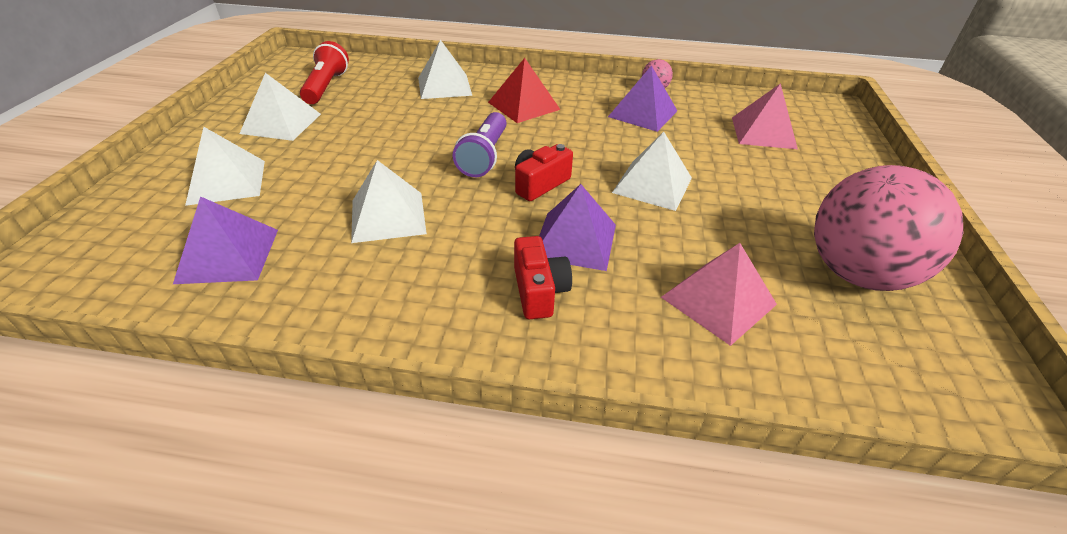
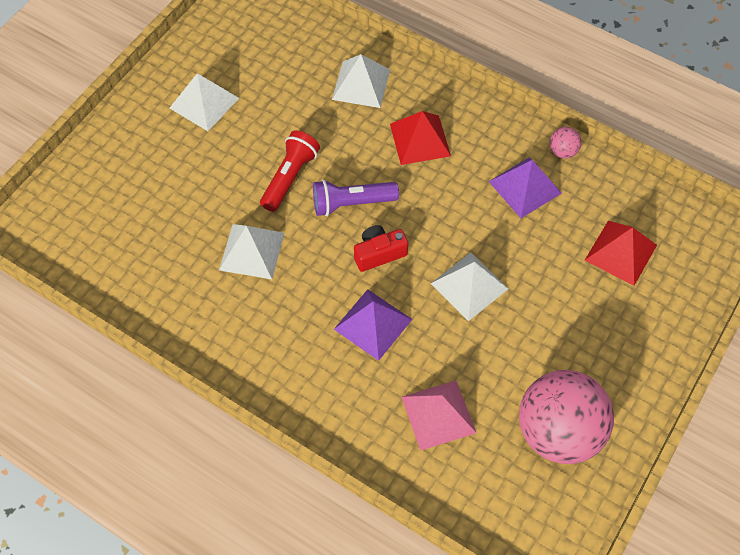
camera: 25 degrees right, 20 degrees up
(227, 182) = (150, 171): white pyramid -> none
(228, 255) = (138, 254): purple pyramid -> none
(326, 87) = (255, 53): red flashlight -> red flashlight (290, 177)
(484, 156) = (351, 203): purple flashlight -> purple flashlight turned 45 degrees clockwise
(539, 291) = (324, 360): red camera -> none
(763, 132) = (621, 252): pink pyramid -> red pyramid

